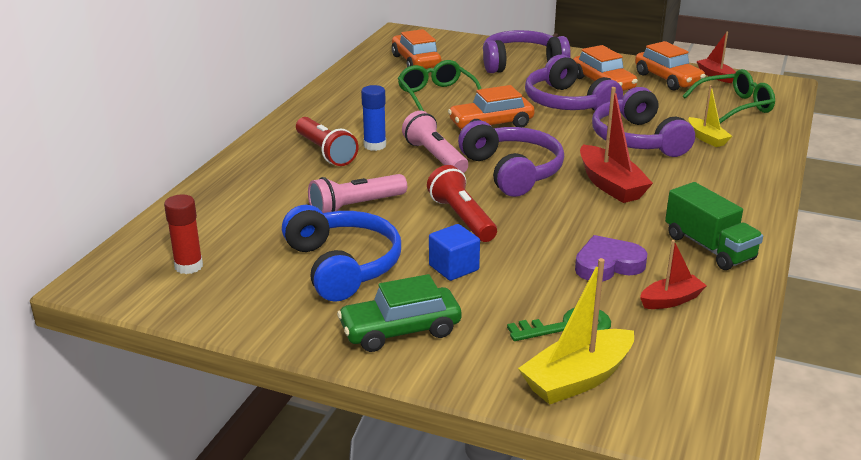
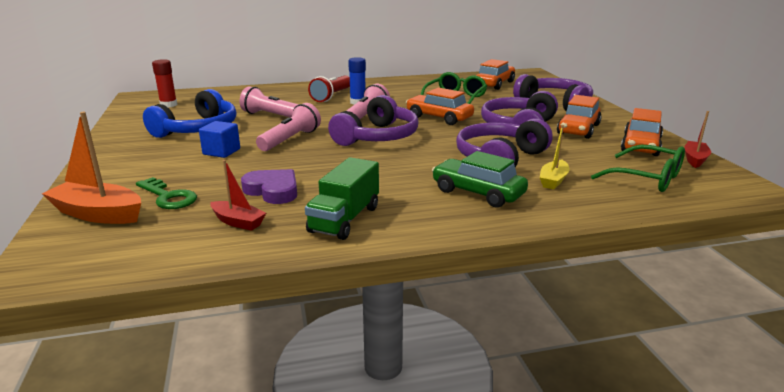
camera: 55 degrees right, 5 degrees down
(400, 330) = (132, 157): green car -> green car (477, 193)
(462, 218) = (290, 140): red flashlight -> pink flashlight
(577, 379) = (98, 214): yellow boat -> orange boat
(610, 185) = (403, 166): red boat -> none

